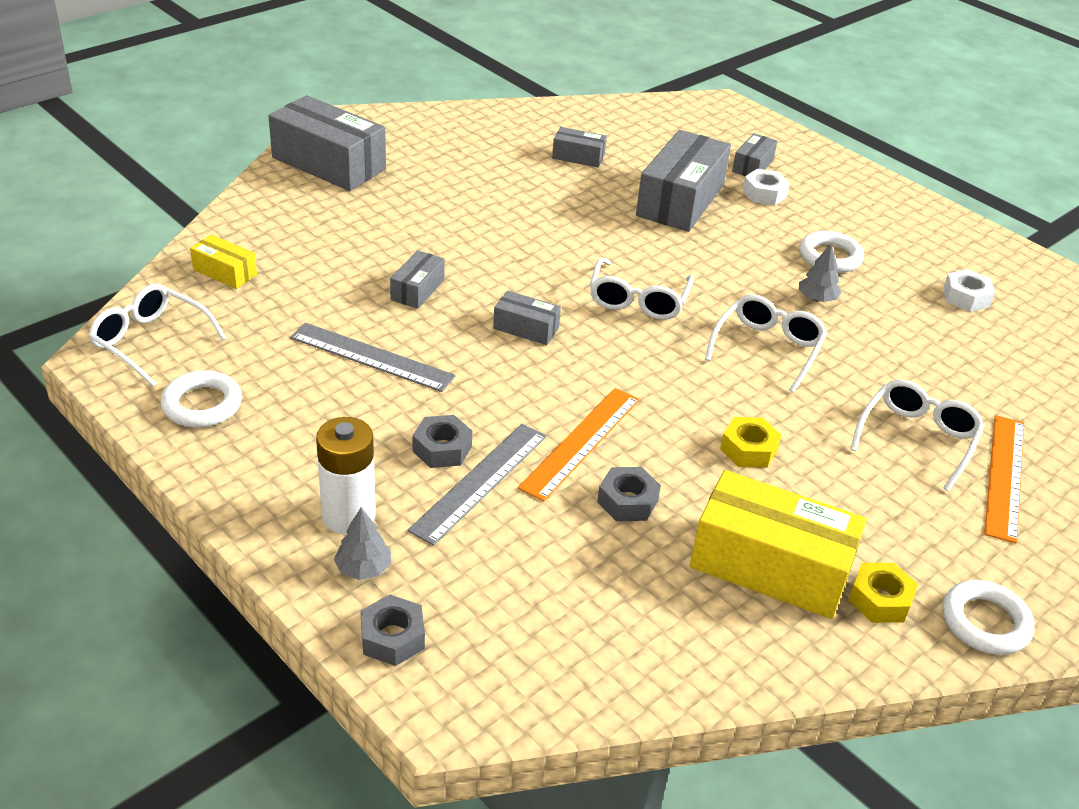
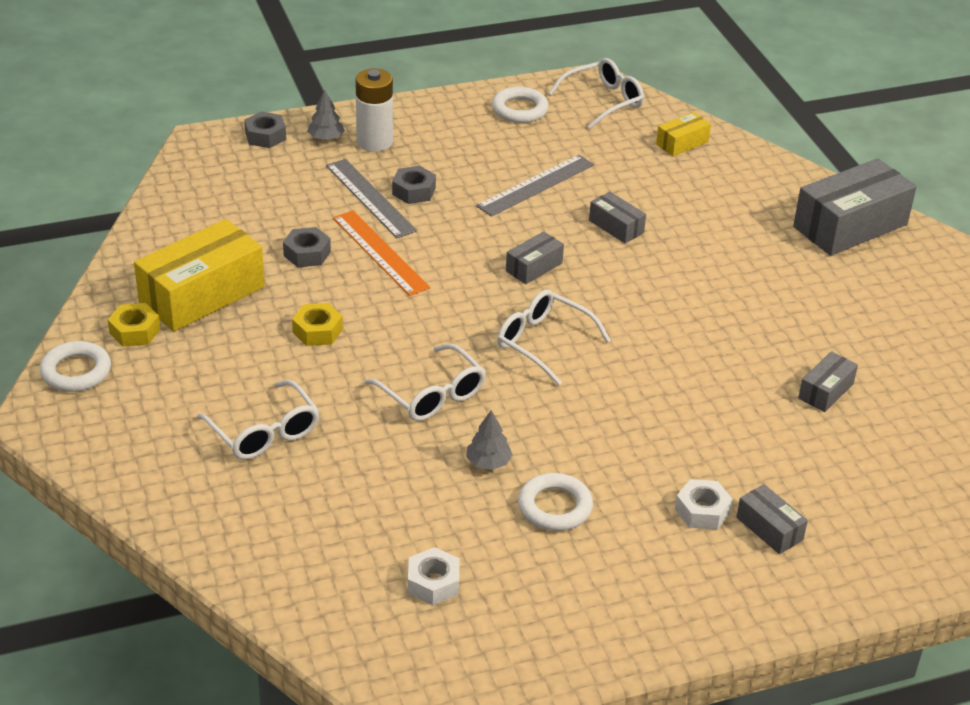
camera: 115 degrees right, 0 degrees up
(680, 200) = (709, 436): grey box -> none
(1004, 476) = (188, 462): orange ruler -> none

